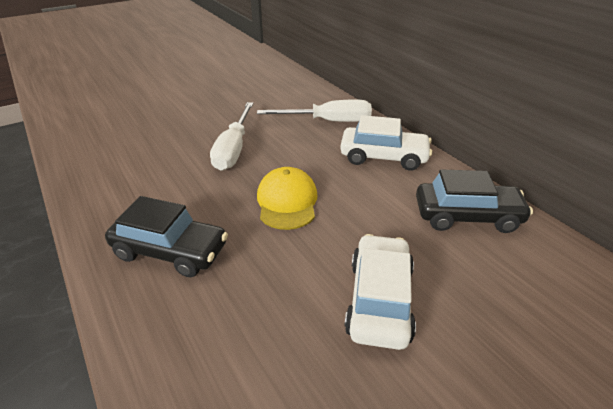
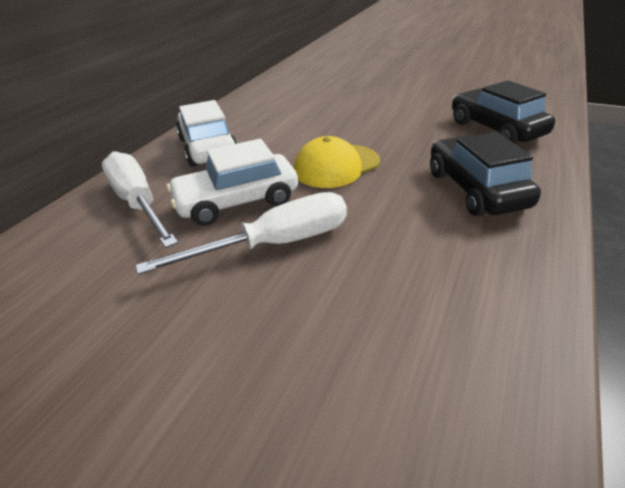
camera: 120 degrees left, 0 degrees up
(379, 300) = (386, 108): white car -> white car (237, 201)
(467, 216) = (269, 104): black car -> black car (495, 129)

